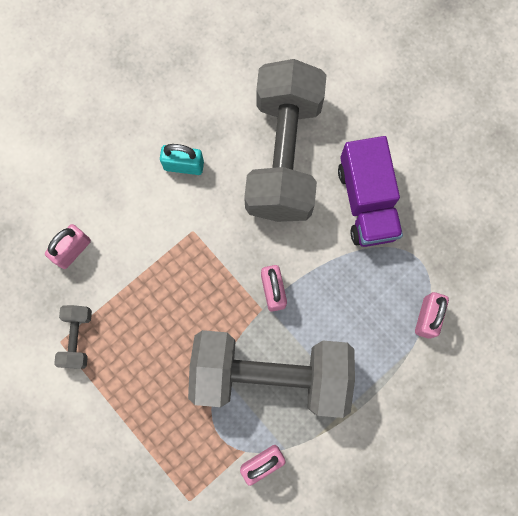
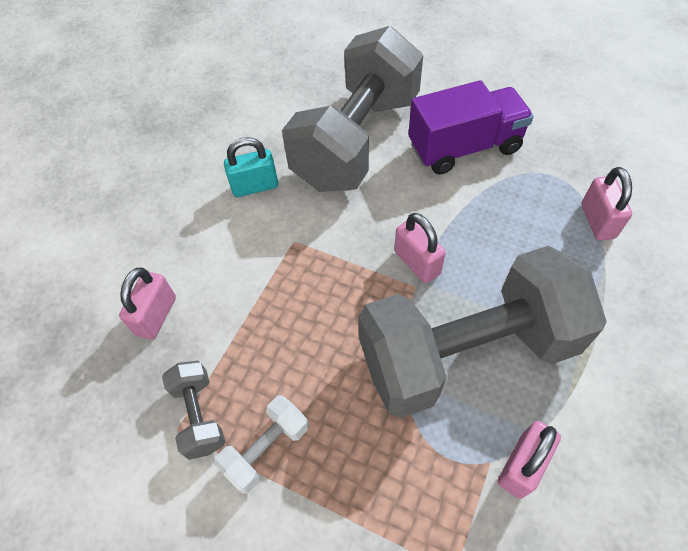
camera: 20 degrees left, 20 degrees down
(111, 379) = (266, 448): none -> white dumbbell
(284, 155) = (357, 141): grey dumbbell -> grey dumbbell turned 45 degrees clockwise
(367, 202) = (464, 147): purple truck -> purple truck turned 75 degrees counterclockwise

